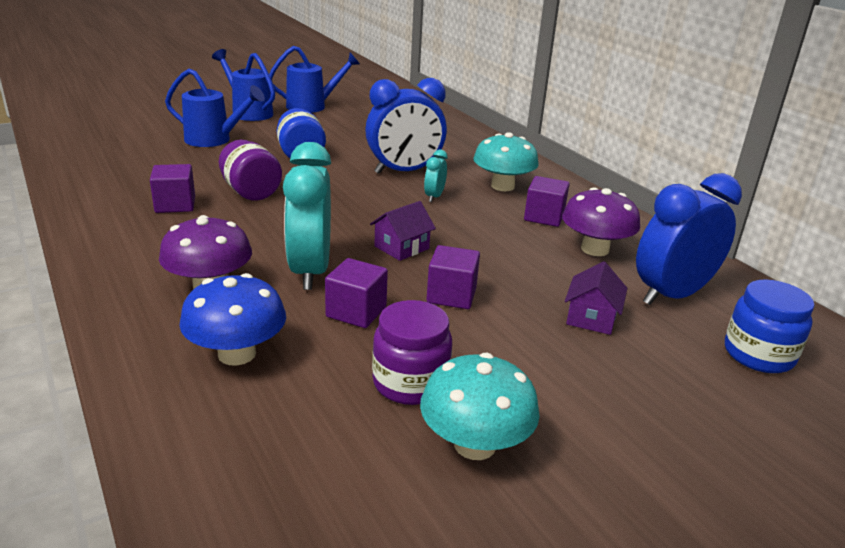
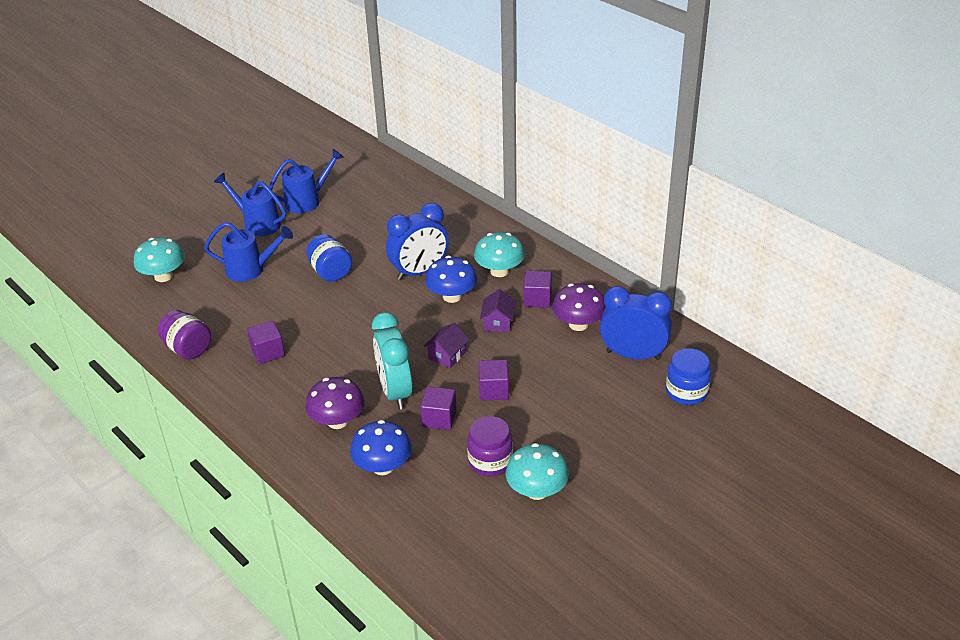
camera: 10 degrees left, 10 degrees up
(117, 130) = (163, 276): none -> turquoise mushroom
(251, 192) = (315, 325): purple jar -> purple jar (188, 349)
(434, 197) = (452, 296): turquoise clock -> blue mushroom
(591, 317) = (585, 387): purple house -> purple house (498, 322)
(672, 295) = (633, 355): blue clock -> blue clock turned 60 degrees clockwise

